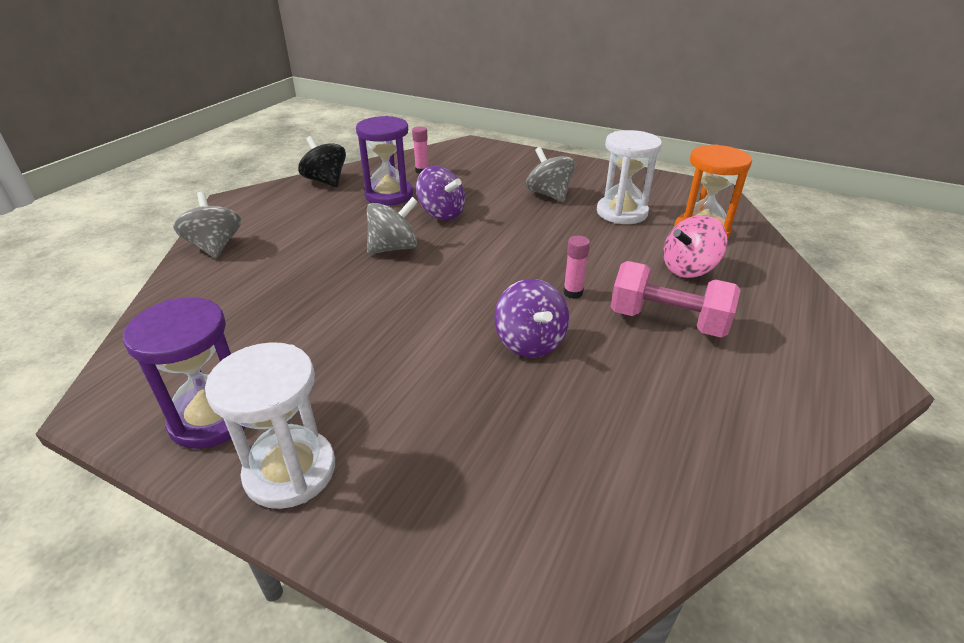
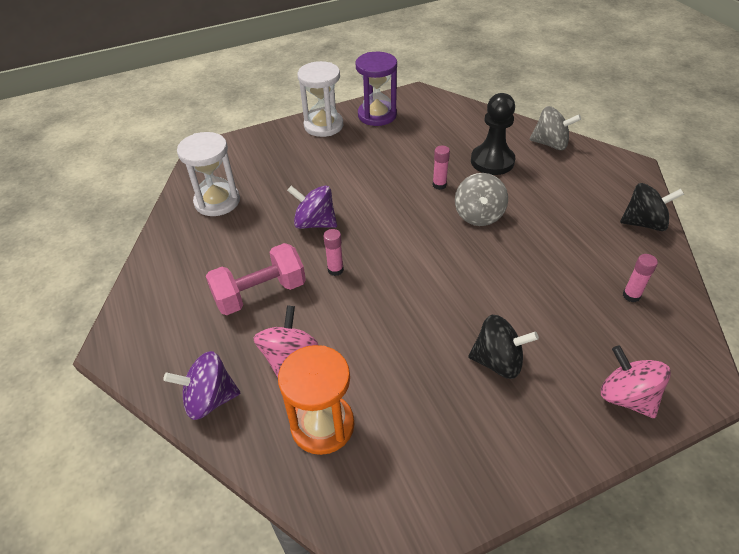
camera: 130 degrees right, 10 degrees up
(282, 270) = (492, 161): none -> black pawn
(363, 287) = (439, 185): none -> pink glue stick
(389, 195) = (581, 249): purple hourglass -> none
(441, 213) = (516, 264): purple spinning top -> purple spinning top (209, 399)
(513, 158) = (626, 397): none -> pink spinning top
(549, 194) = (498, 361): grey spinning top -> black spinning top
(621, 212) = (411, 391): white hourglass -> white hourglass (217, 201)

